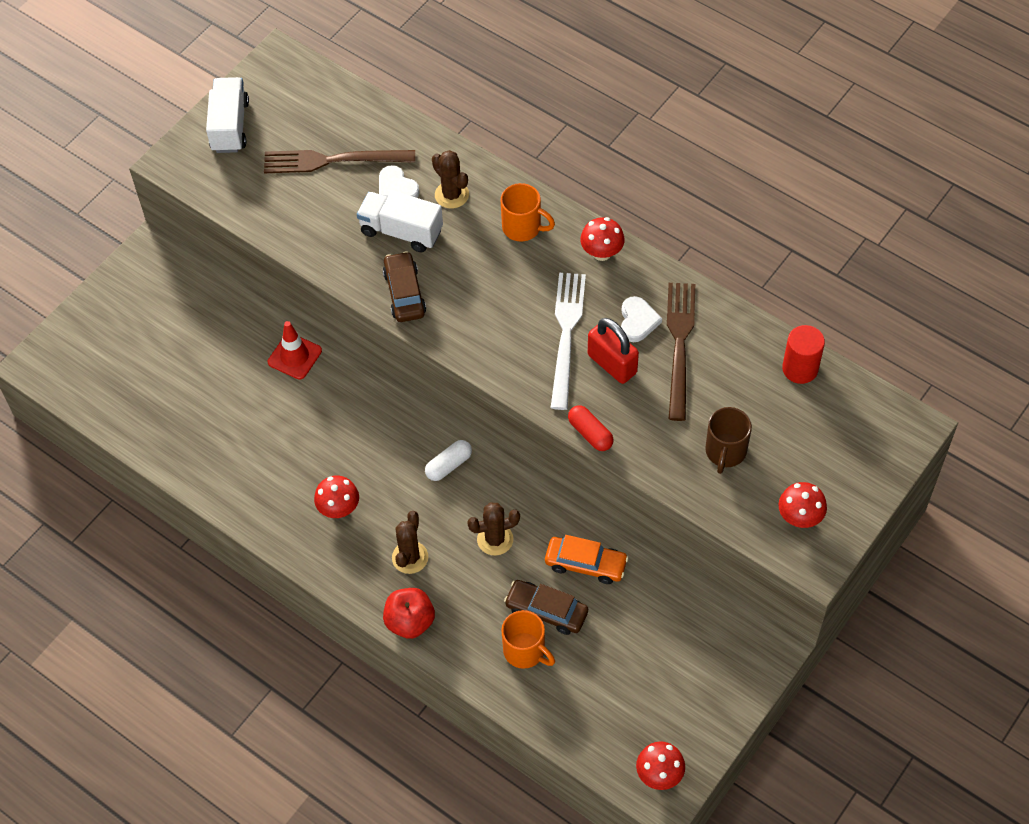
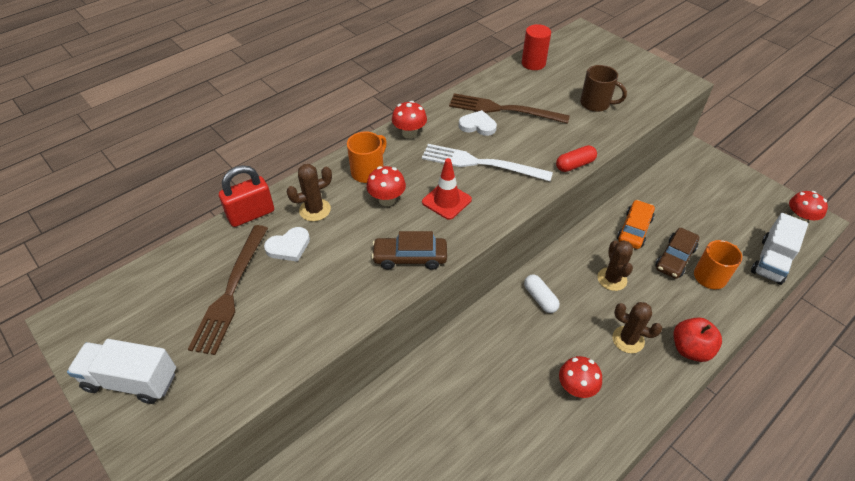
camera: 80 degrees left, 10 degrees down
(294, 356) = (401, 402): red traffic cone -> red traffic cone (446, 201)
(401, 231) = (340, 250): white truck -> white truck (771, 261)
(612, 364) = (513, 144): red padlock -> red padlock (251, 214)
(799, 517) = (648, 82): red mushroom -> red mushroom (387, 200)

